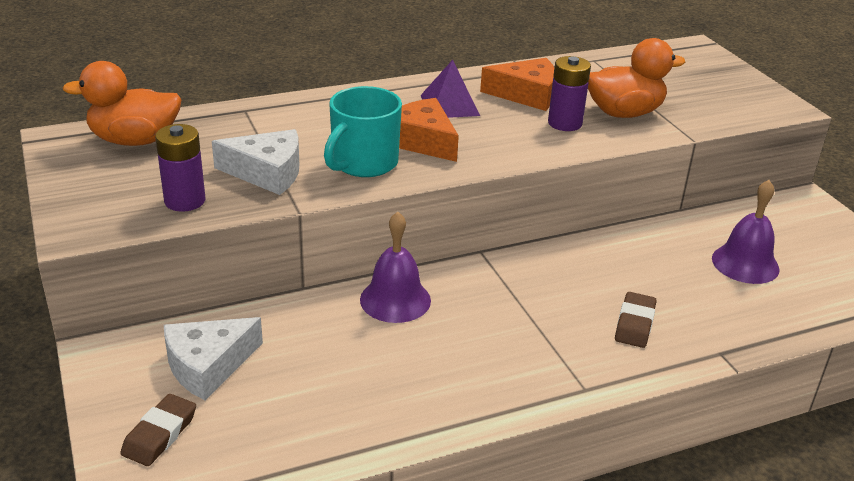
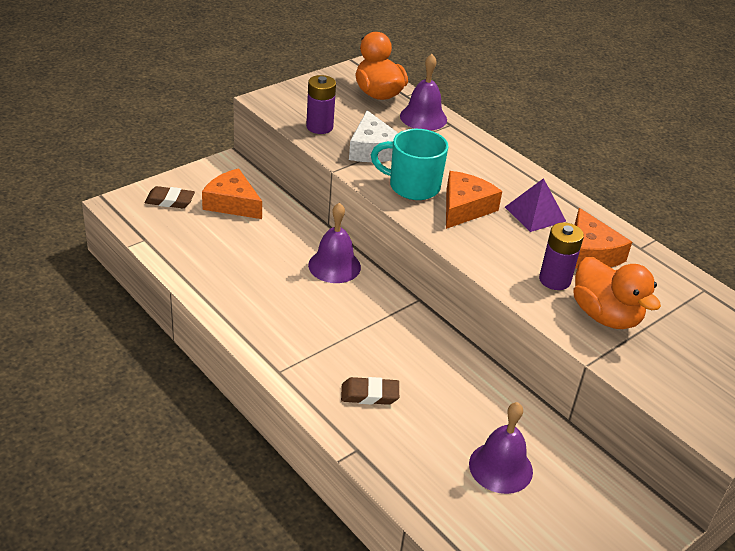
camera: 70 degrees right, 5 degrees up
(208, 365) = (232, 203): white cheese -> orange cheese
(217, 123) = (423, 117): none -> purple bell

